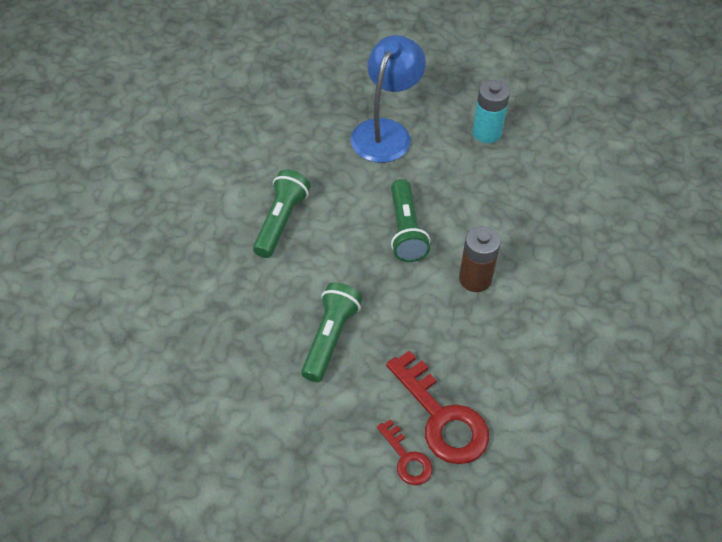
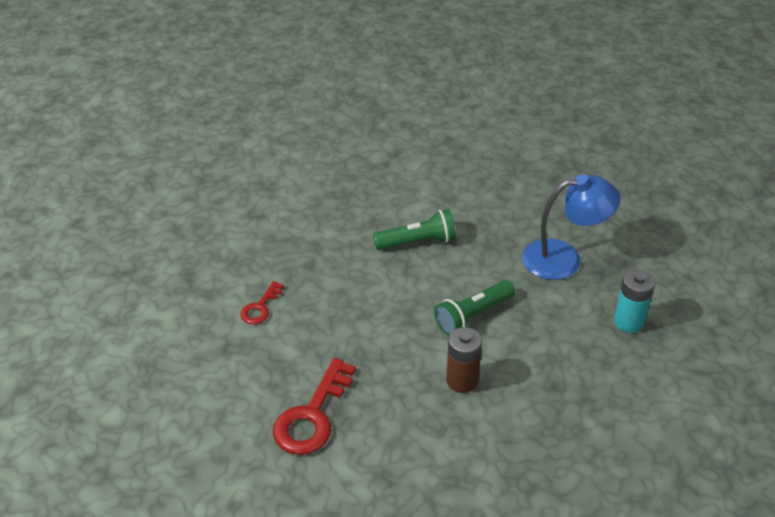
camera: 60 degrees right, 10 degrees down
(330, 338) = (335, 318): green flashlight -> none
(406, 458) = (262, 409): red key -> red key (260, 307)

